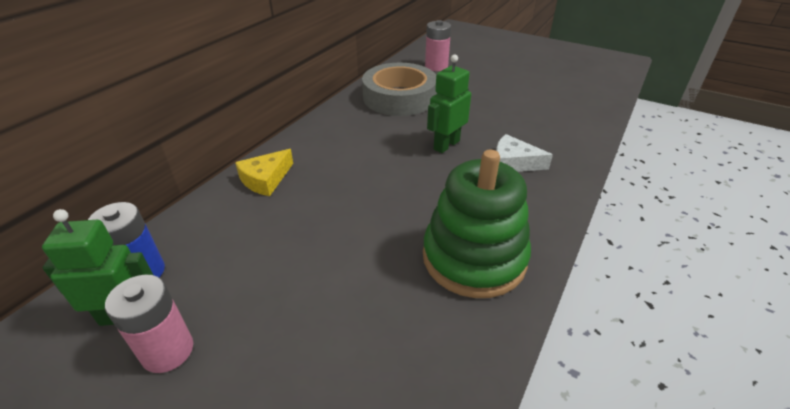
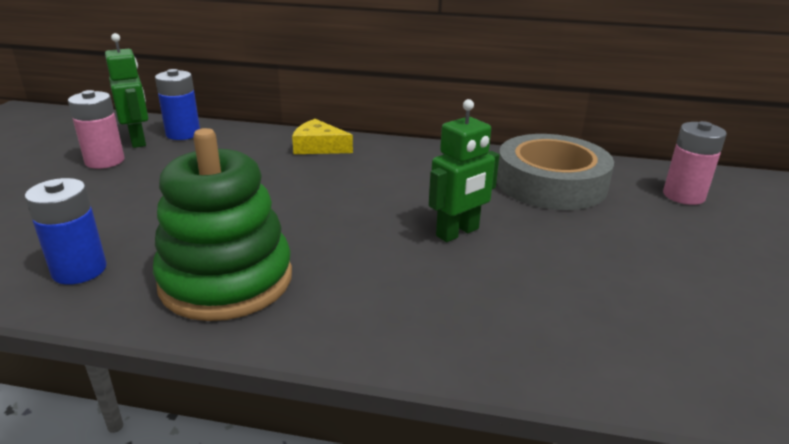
camera: 70 degrees right, 10 degrees down
(430, 358) = (79, 270): none -> blue battery
(446, 145) = (458, 232): green robot -> green robot turned 120 degrees clockwise
(513, 163) = (453, 294): white cheese -> none

